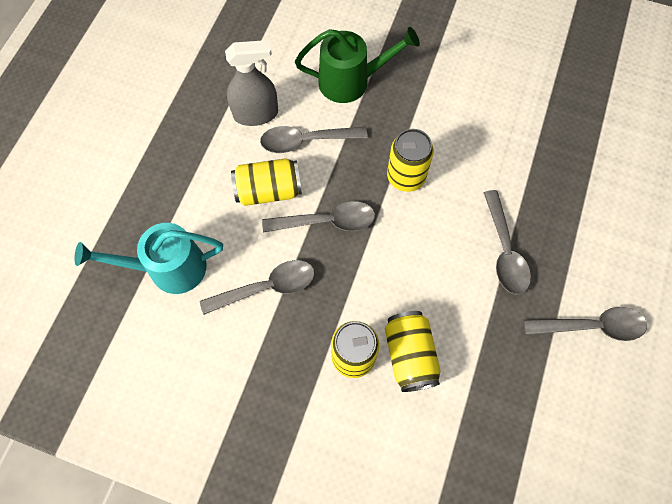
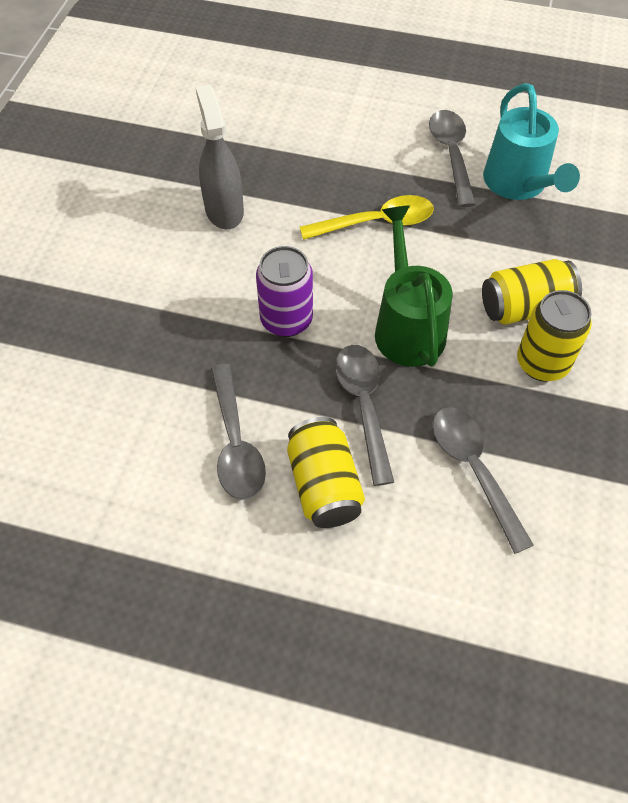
camera: 95 degrees left, 10 degrees down
(168, 268) = (472, 612): turquoise watering can -> turquoise watering can (519, 185)
(256, 114) = (188, 519): grey spray bottle -> grey spray bottle (224, 210)
(352, 81) = (128, 392): green watering can -> green watering can (407, 326)
(406, 177) = (286, 320): yellow can -> purple can
(504, 251) = (376, 222): grey spoon -> yellow spoon

